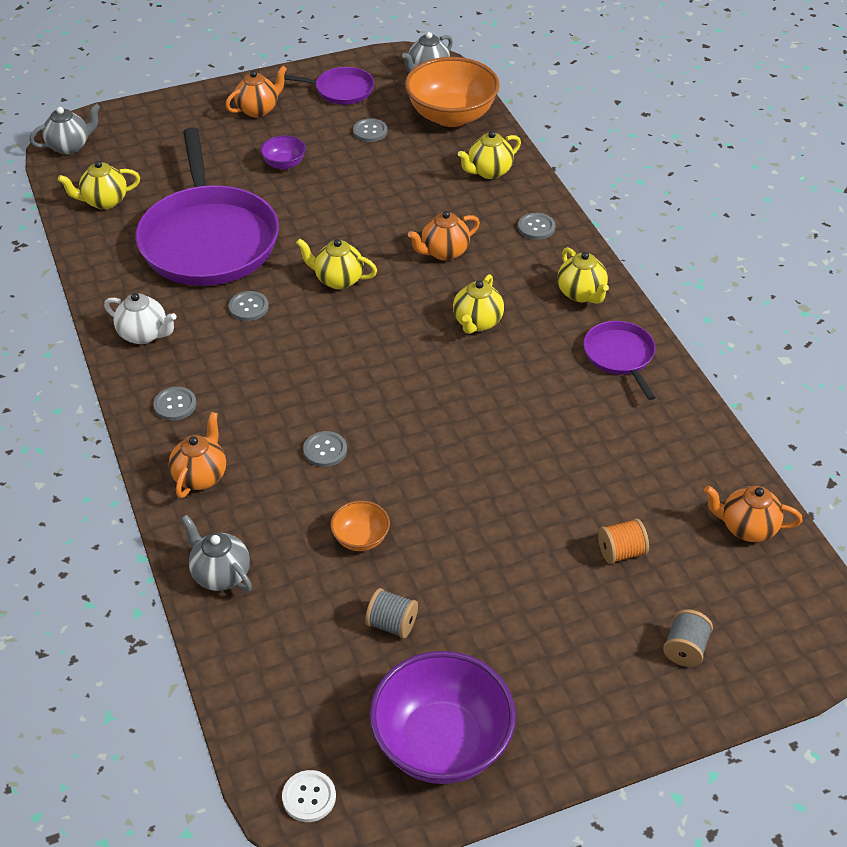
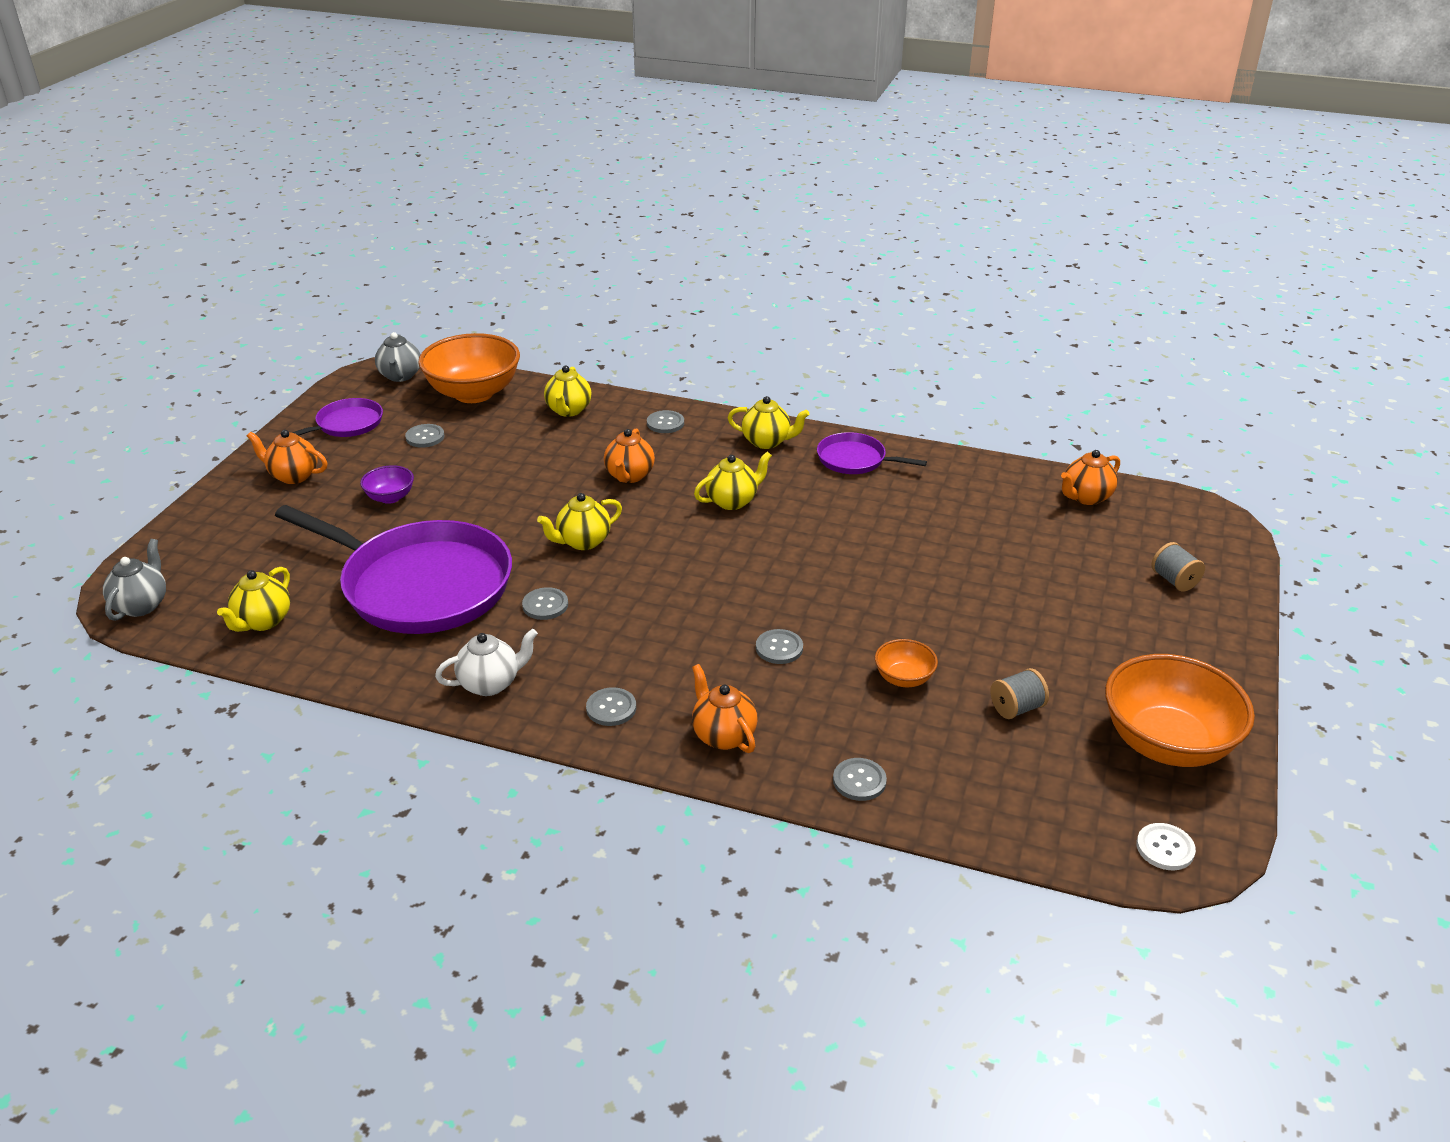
camera: 50 degrees left, 10 degrees down
(220, 574) = (859, 781): grey teapot -> grey button
(258, 110) = (293, 476): orange teapot -> orange teapot turned 75 degrees counterclockwise
(442, 743) = (1167, 743): purple bowl -> orange bowl
(477, 322) = (732, 501): yellow teapot -> yellow teapot turned 90 degrees counterclockwise
(621, 552) = (1054, 560): orange spool -> none

